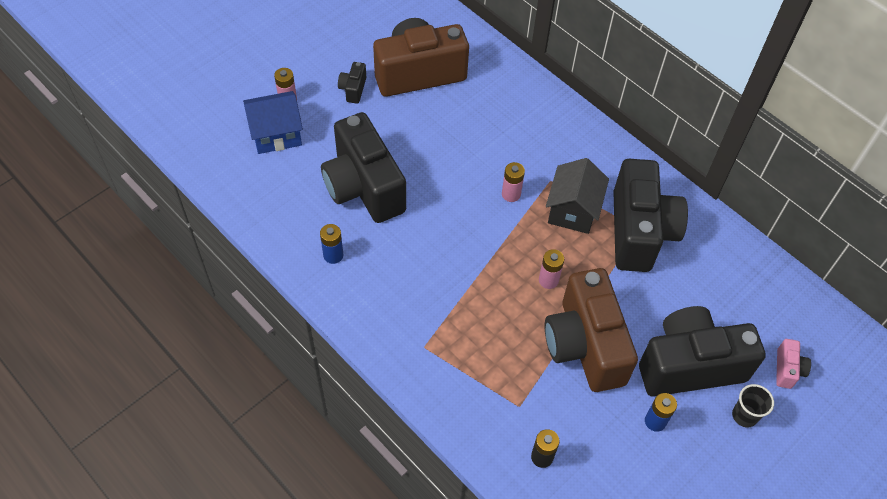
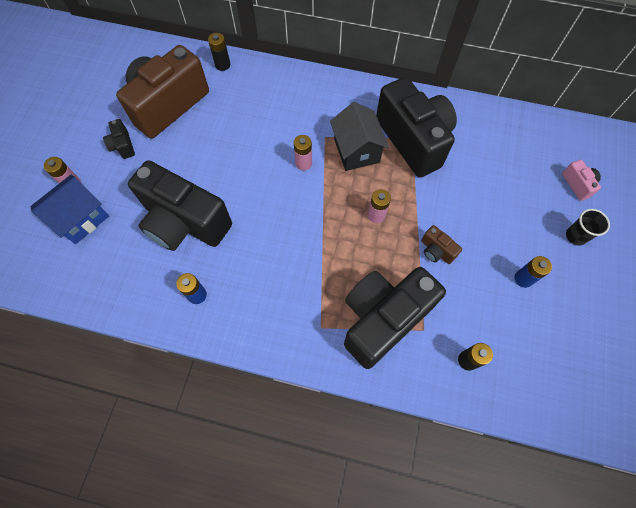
camera: 30 degrees left, 10 degrees up
(496, 61) = (222, 65): none -> black battery
(584, 345) = (436, 251): brown camera -> brown camera, size x0.41
(689, 365) = (516, 221): black camera -> black camera (383, 319)

